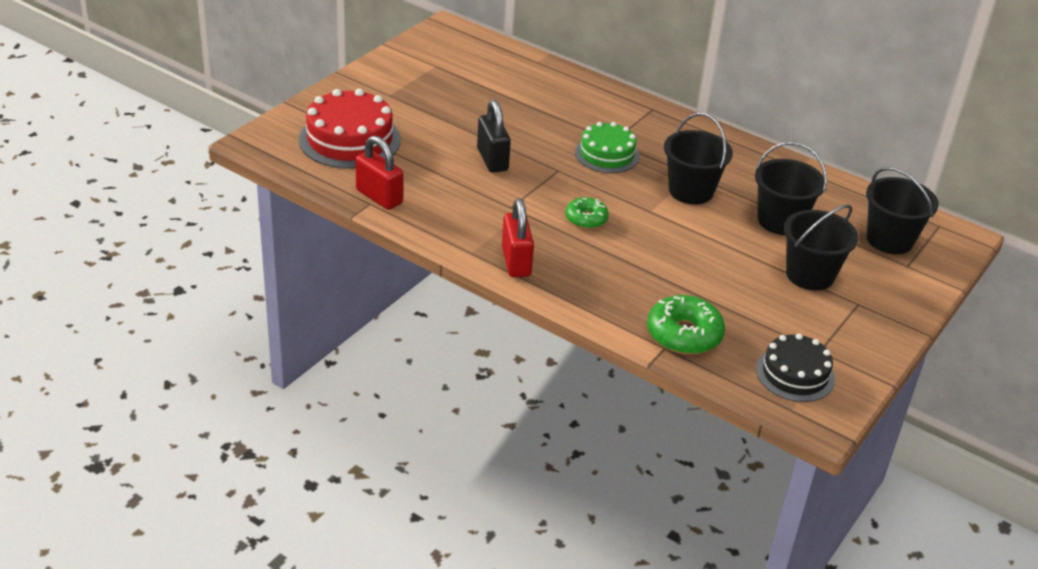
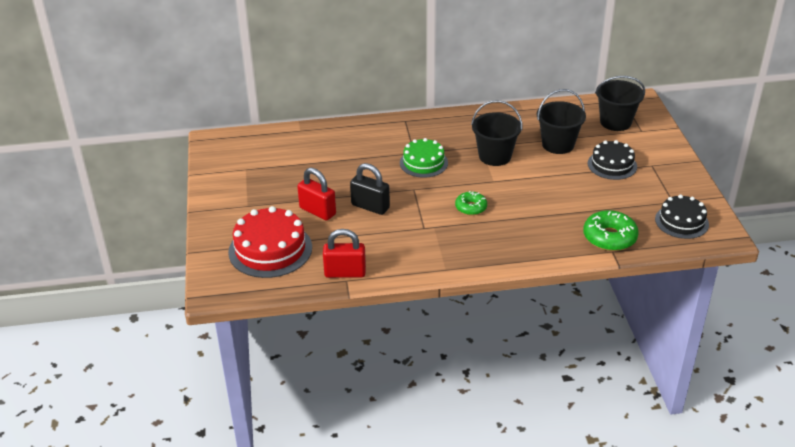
camera: 40 degrees left, 0 degrees up
(516, 262) = (476, 257): red padlock -> red padlock (317, 211)
(810, 275) = (612, 165): black bucket -> black cake

